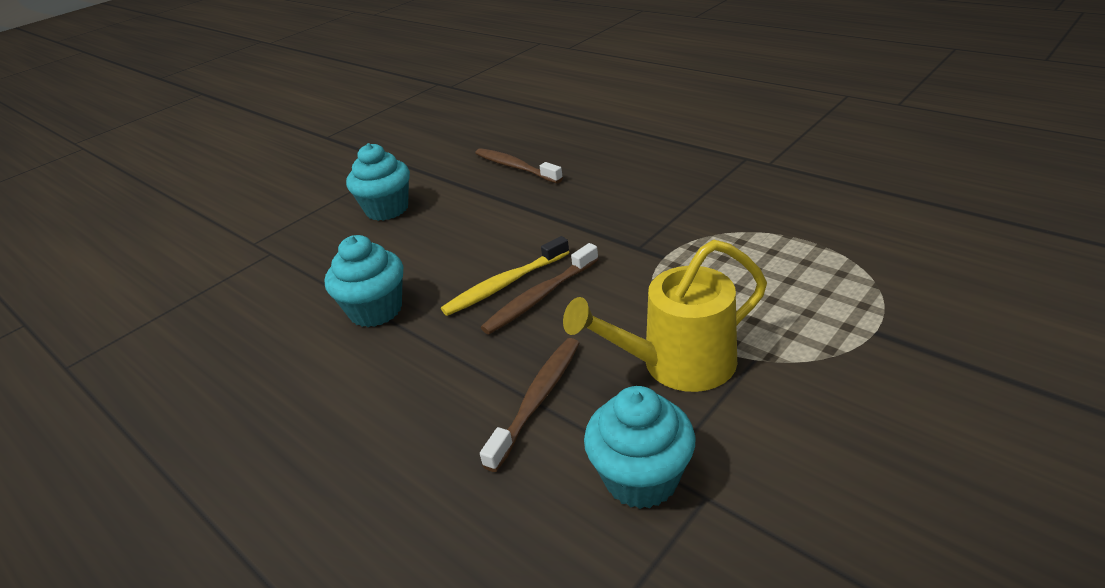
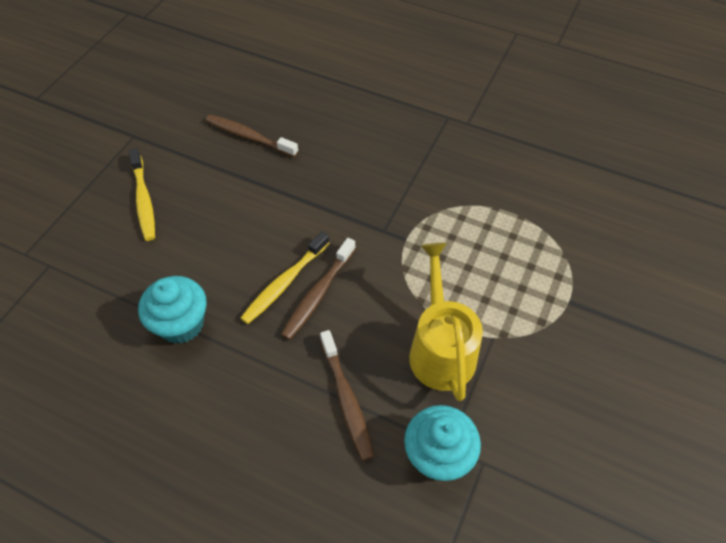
camera: 20 degrees left, 20 degrees up
(387, 209) = (144, 199): turquoise cupcake -> yellow toothbrush
(537, 400) = (346, 399): brown toothbrush -> brown toothbrush turned 150 degrees clockwise
(678, 364) = (440, 349): yellow watering can -> yellow watering can turned 120 degrees clockwise

